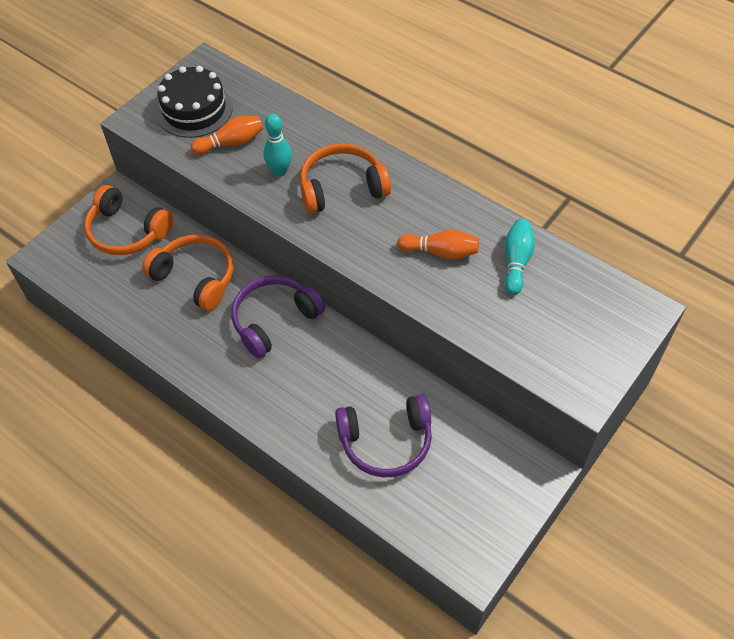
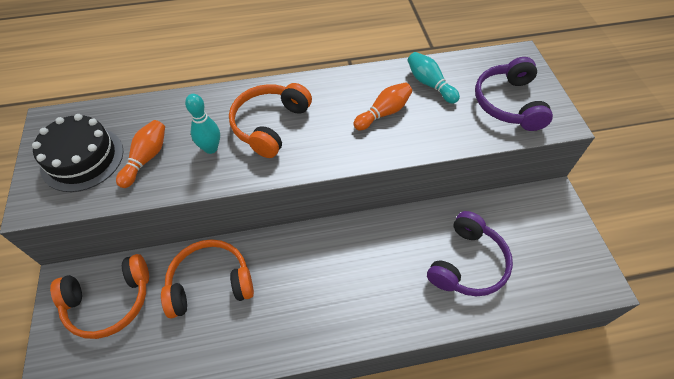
camera: 50 degrees left, 0 degrees up
(274, 320) = (304, 258): purple headphones -> purple headphones (508, 103)

